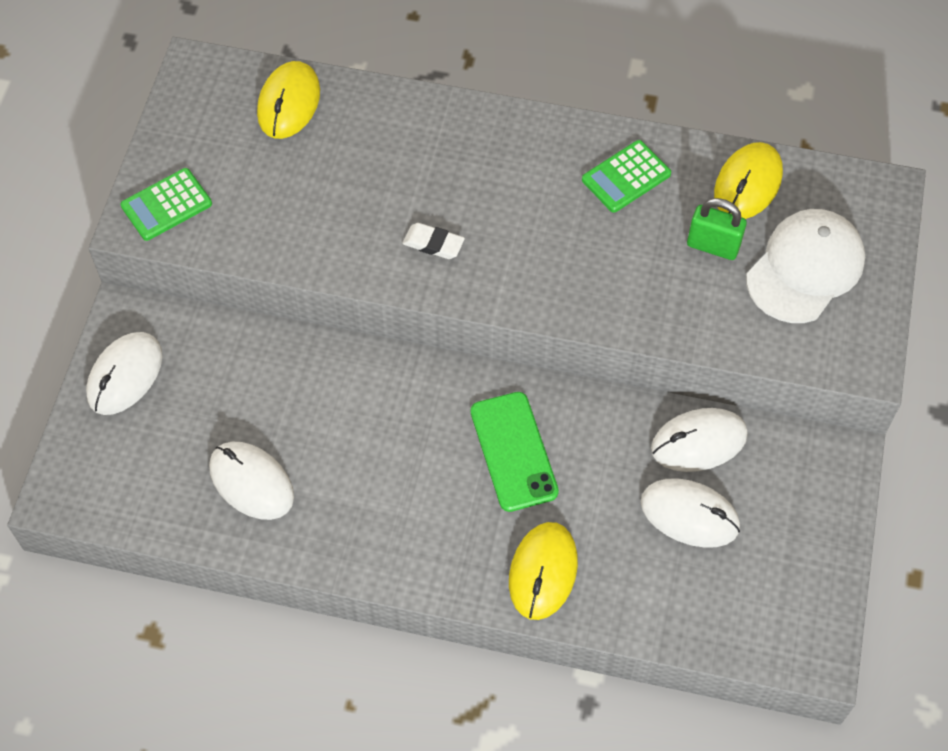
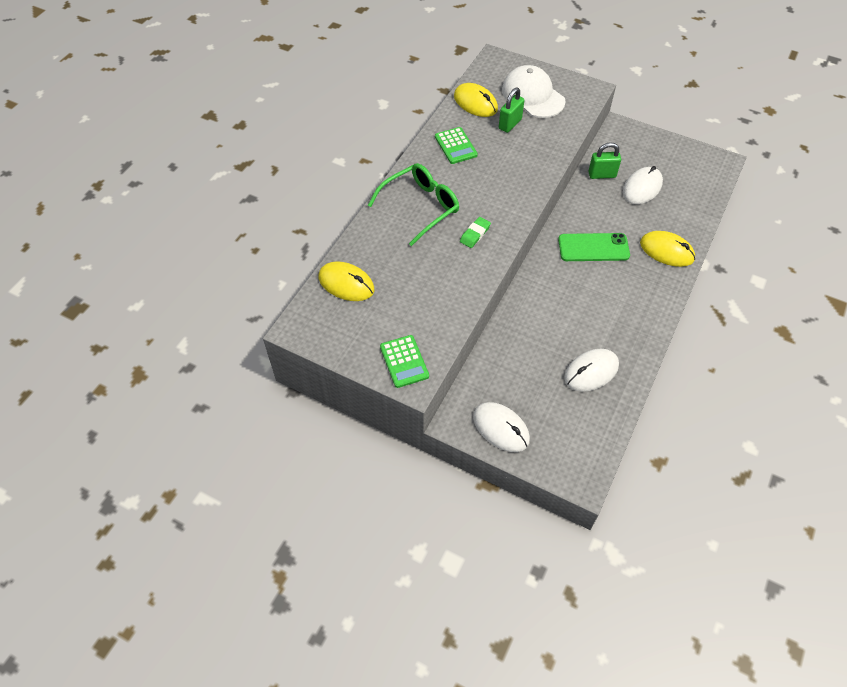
camera: 75 degrees left, 5 degrees down
(433, 244) = (475, 234): white eraser -> green eraser
(469, 158) = (420, 207): none -> green glasses
(699, 442) = (602, 175): white mouse -> green padlock

